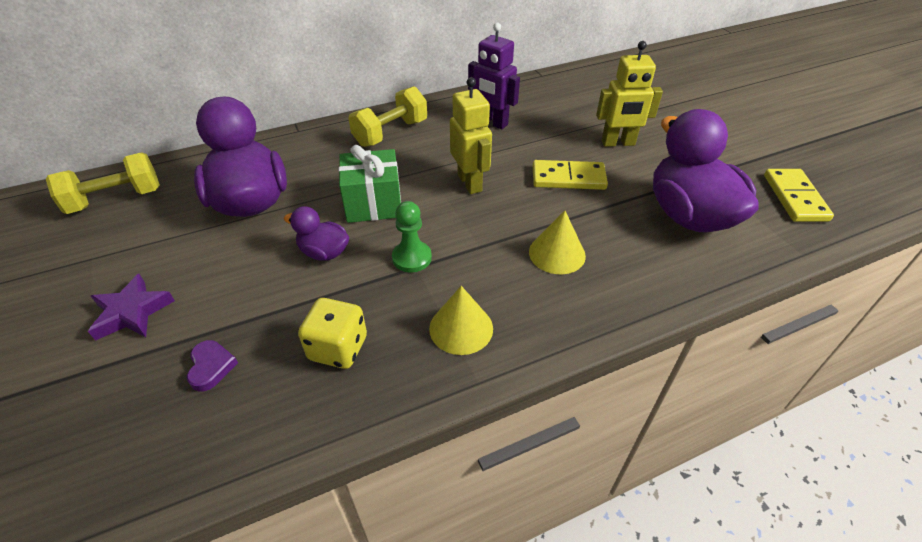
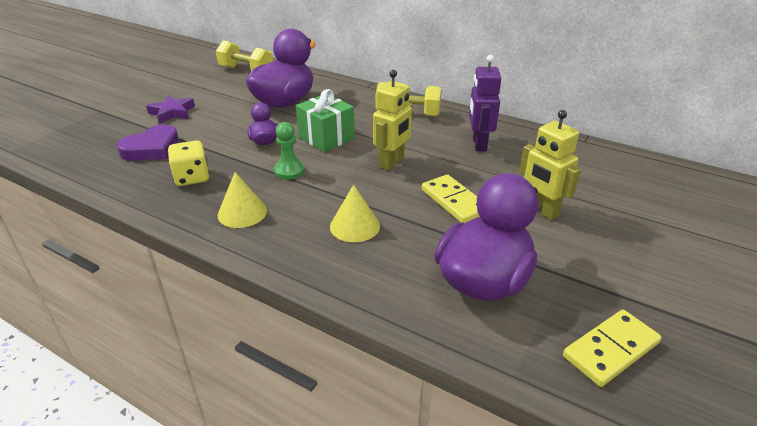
camera: 55 degrees right, 10 degrees down
(211, 367) = (152, 148): purple heart -> purple heart, size x1.81

